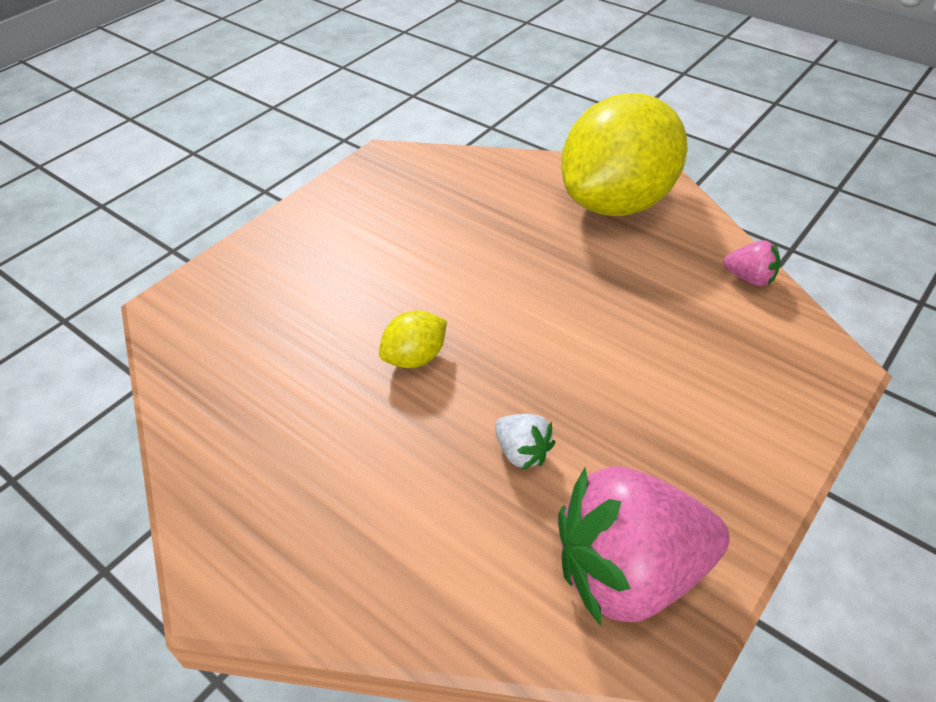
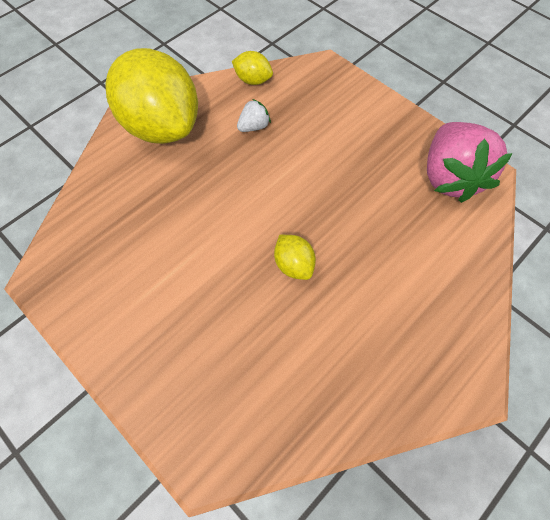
camera: 85 degrees left, 15 degrees up
(522, 452) = (376, 213): white strawberry -> white strawberry (254, 126)
(749, 278) = (253, 80): pink strawberry -> yellow lemon

